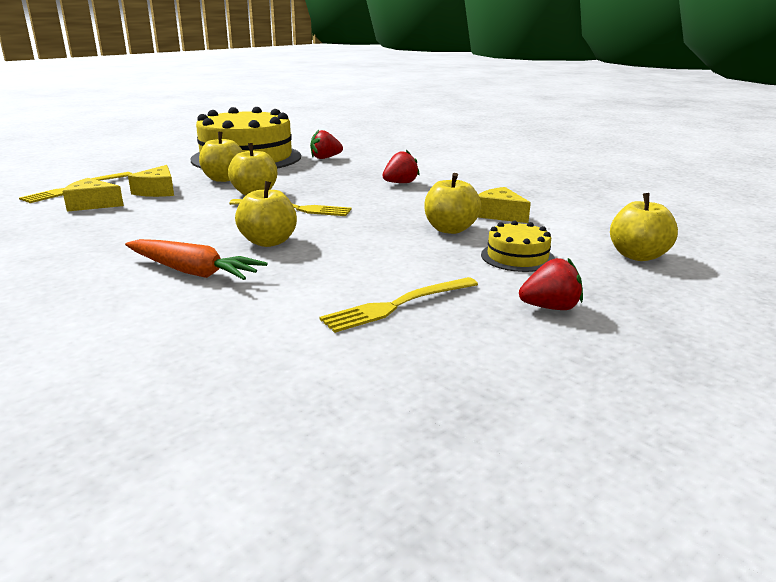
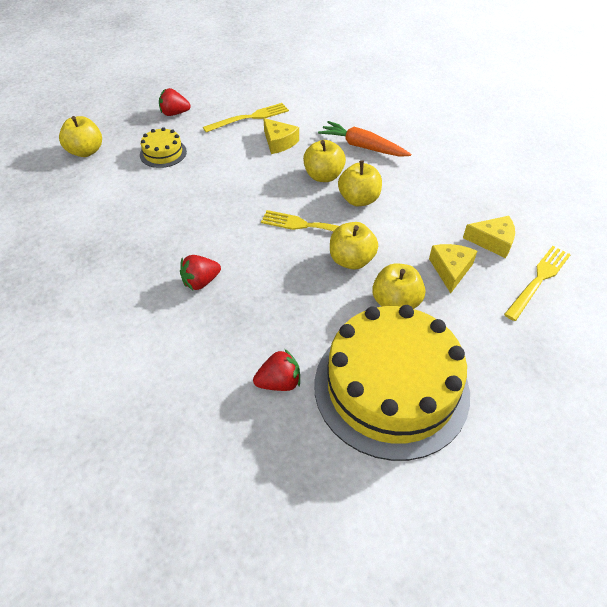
camera: 175 degrees left, 25 degrees up
(450, 229) = (190, 187): yellow apple -> yellow apple (359, 199)
(499, 214) = (139, 208): yellow cheese -> yellow cheese (279, 142)

